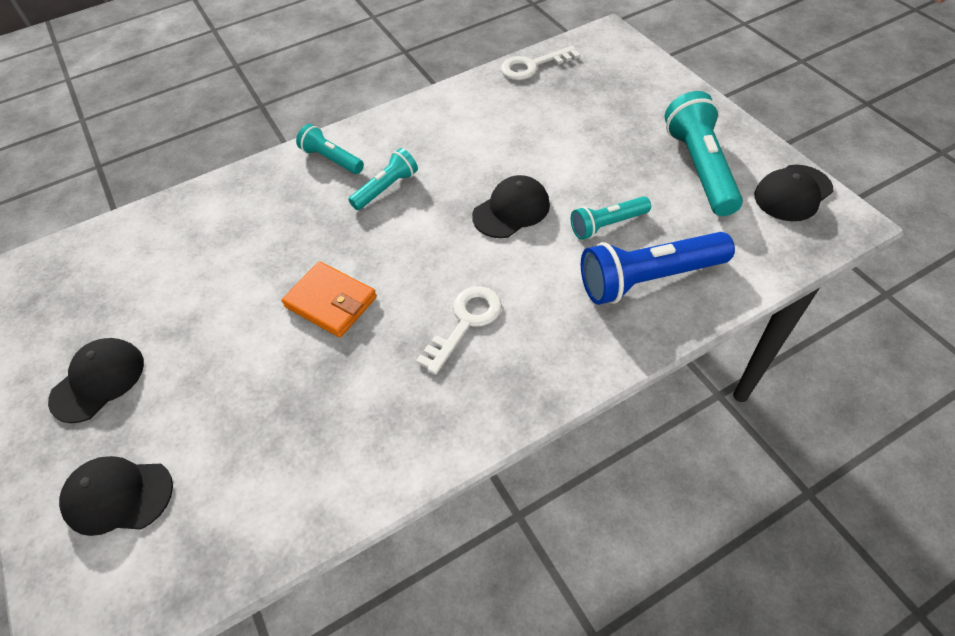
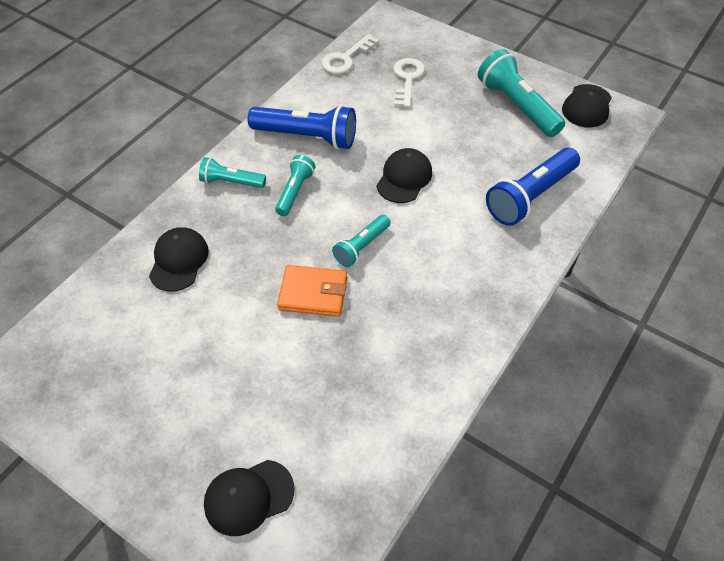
camera: 30 degrees left, 0 degrees up
(98, 381) = (162, 425): black cap -> black cap (179, 260)
(437, 136) = (307, 137): none -> blue flashlight
(465, 322) = (425, 271): white key -> white key (407, 79)
(607, 225) = (479, 167): turquoise flashlight -> turquoise flashlight (361, 247)

